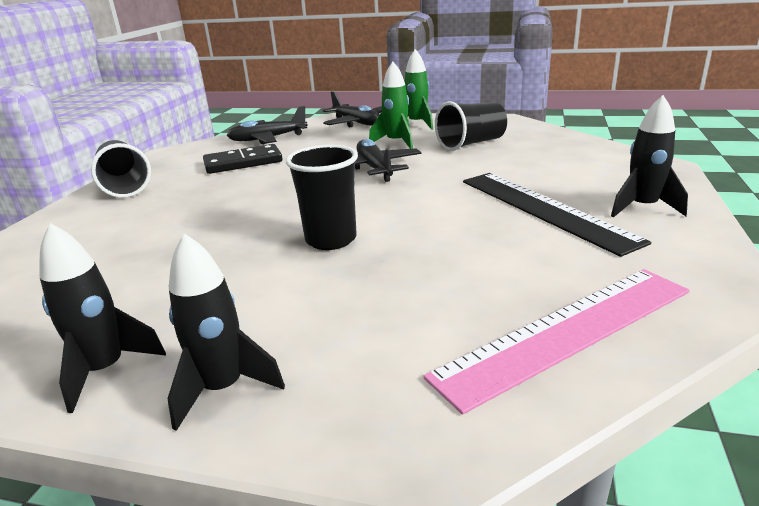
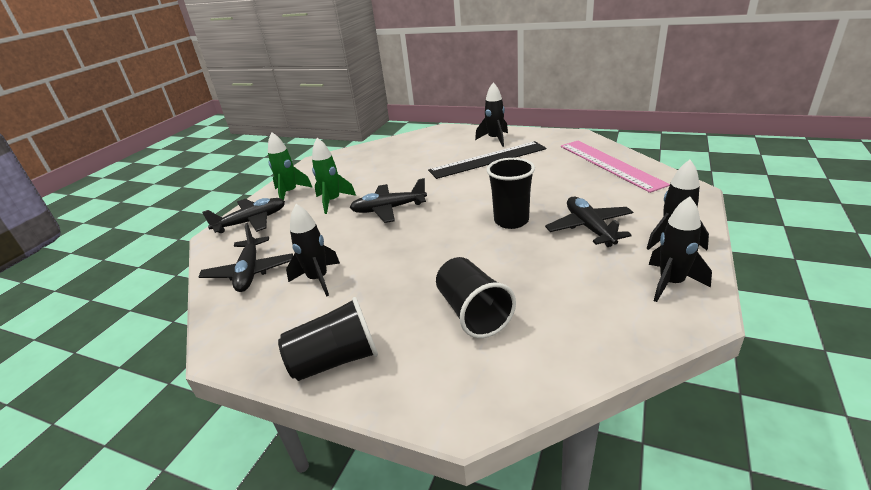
camera: 80 degrees left, 5 degrees up
(243, 162) = (318, 279): black domino -> black rocket
(293, 301) = (589, 228): none -> black plane
(471, 143) = (362, 174): black cup -> black cup (473, 313)

